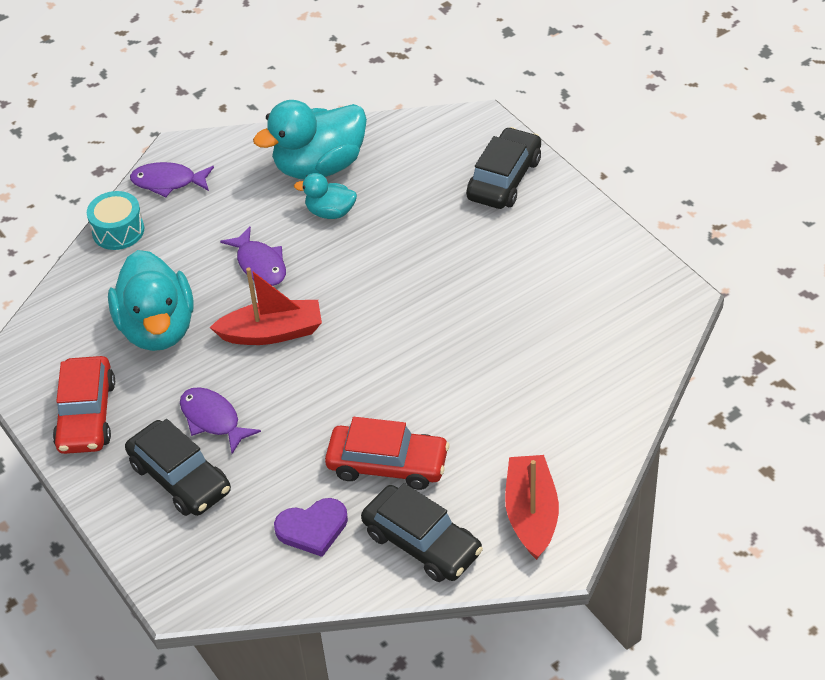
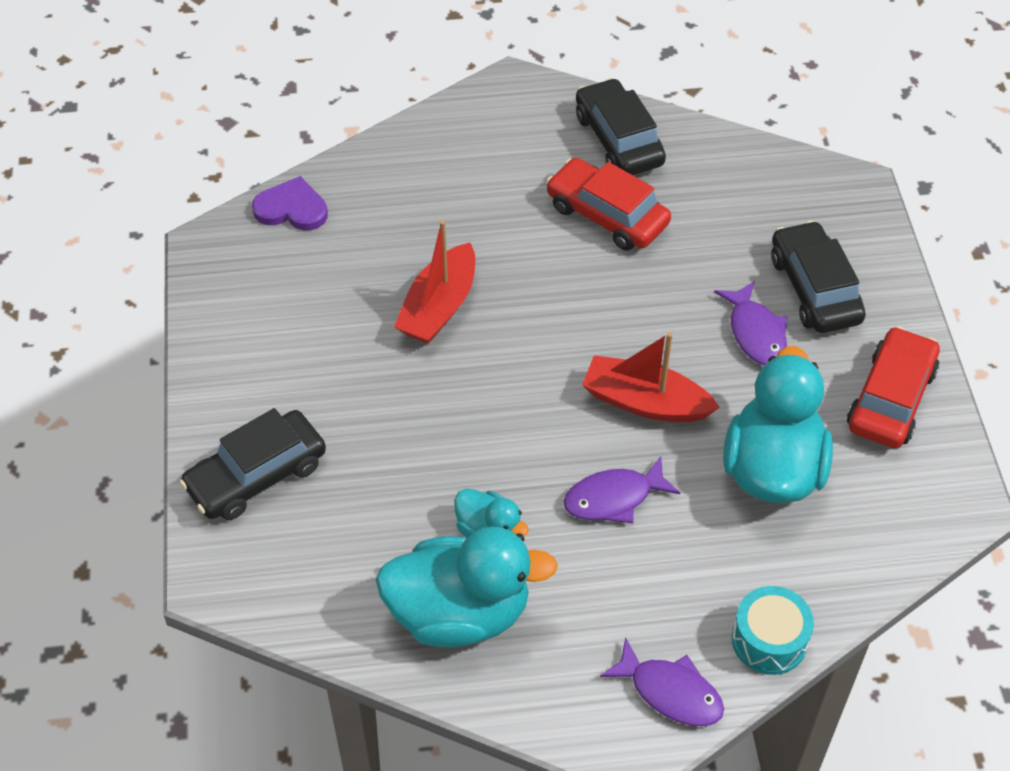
camera: 155 degrees left, 5 degrees up
(260, 264) = (614, 498): purple fish -> purple fish turned 105 degrees counterclockwise
(312, 528) = (708, 191): purple heart -> purple heart (292, 208)
(531, 514) = (509, 122): red boat -> red boat (439, 307)

